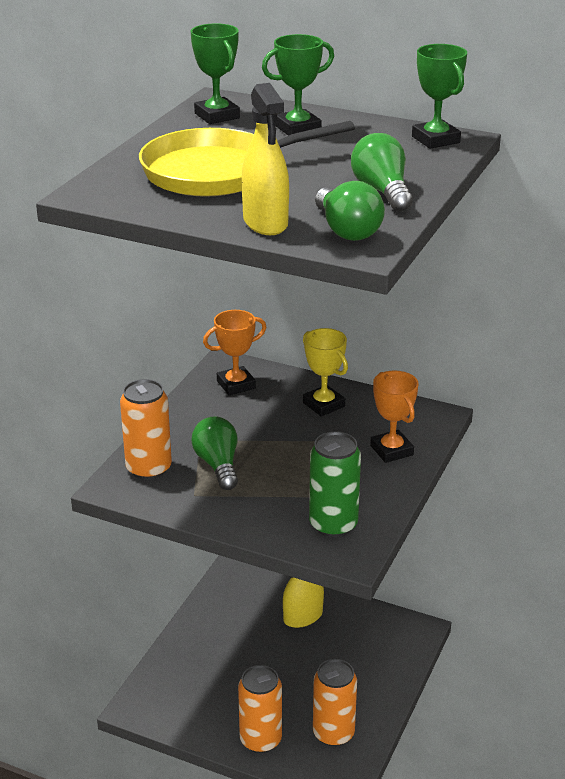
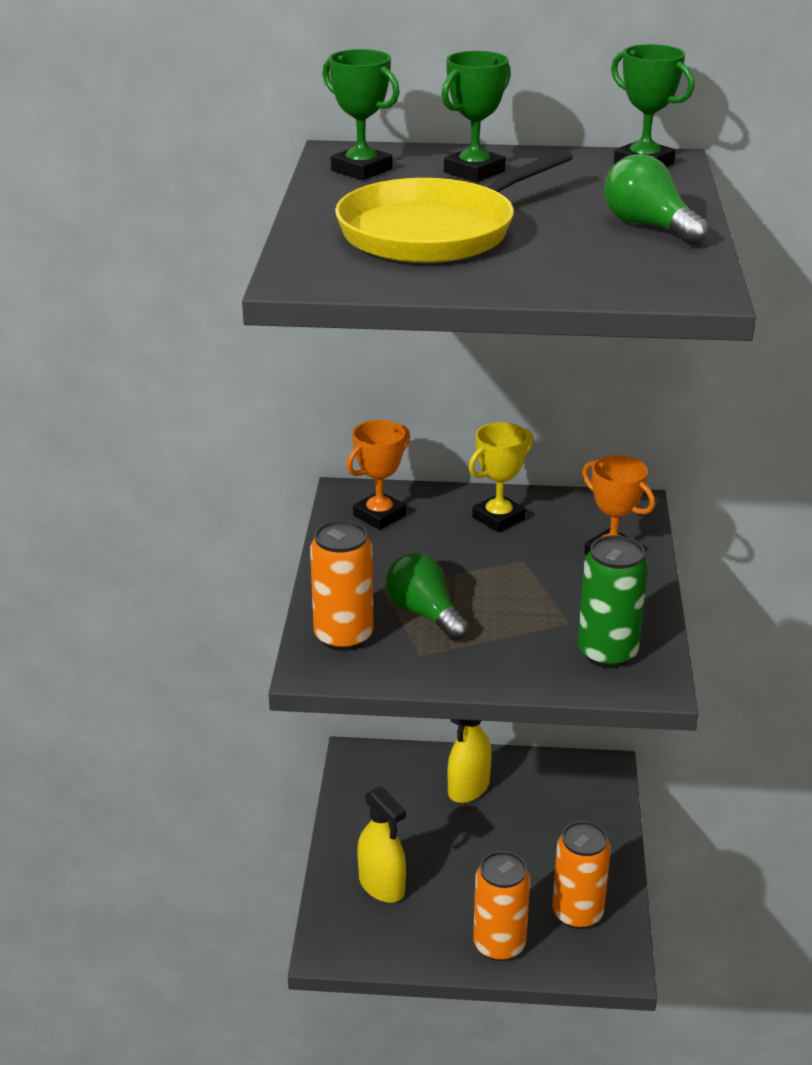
camera: 20 degrees left, 0 degrees up
(265, 223) = (555, 280): yellow spray bottle -> yellow spray bottle (382, 885)
(323, 405) = (498, 518): yellow trophy -> yellow trophy turned 75 degrees counterclockwise
(347, 230) = (658, 274): green light bulb -> none

